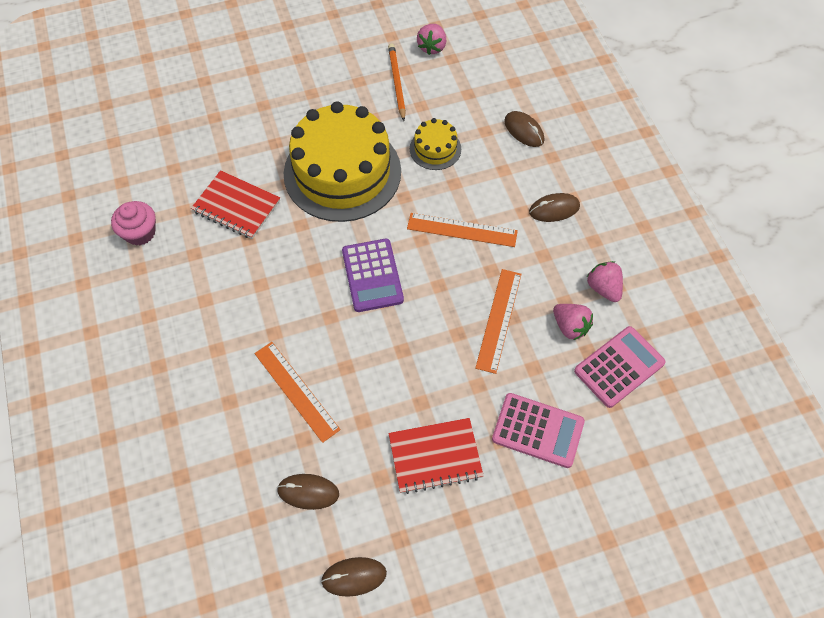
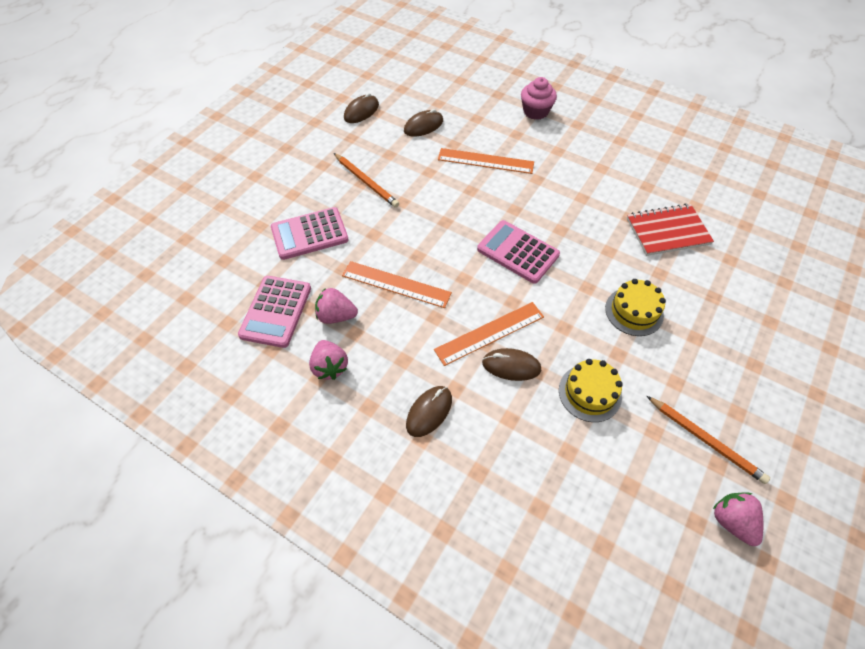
camera: 140 degrees right, 5 degrees down
(140, 232) = (696, 175): pink cupcake -> pink cupcake (535, 111)
(342, 172) = (634, 311): yellow cake -> yellow cake, size x0.45
(372, 275) = (517, 252): purple calculator -> pink calculator
(435, 456) = (366, 182): red notebook -> orange pencil
(498, 320) = (396, 284): orange ruler -> orange ruler turned 45 degrees counterclockwise
(524, 131) = (533, 483): brown mouse -> brown mouse (511, 366)
(603, 288) = (330, 367): pink strawberry -> pink strawberry turned 45 degrees clockwise

